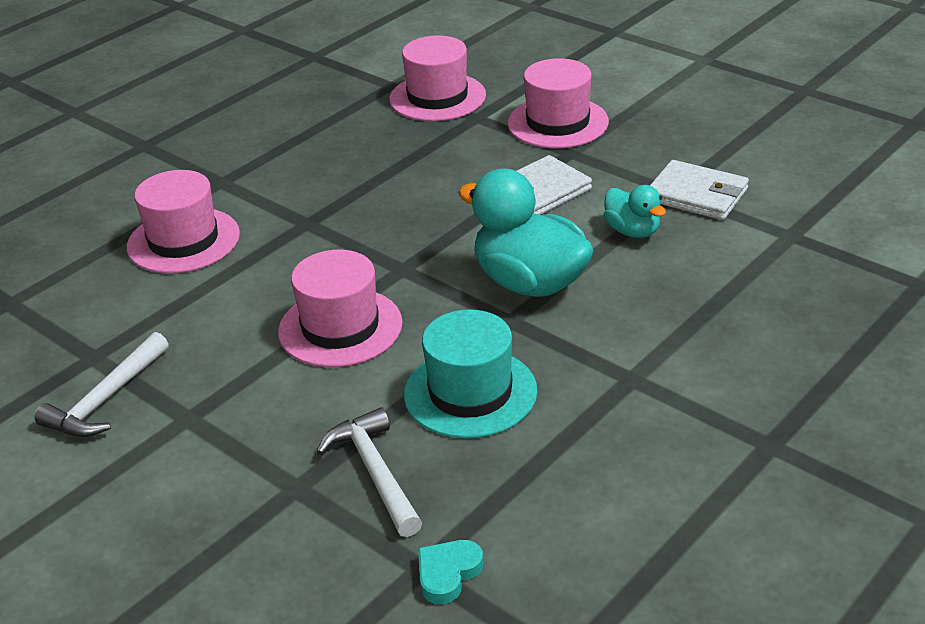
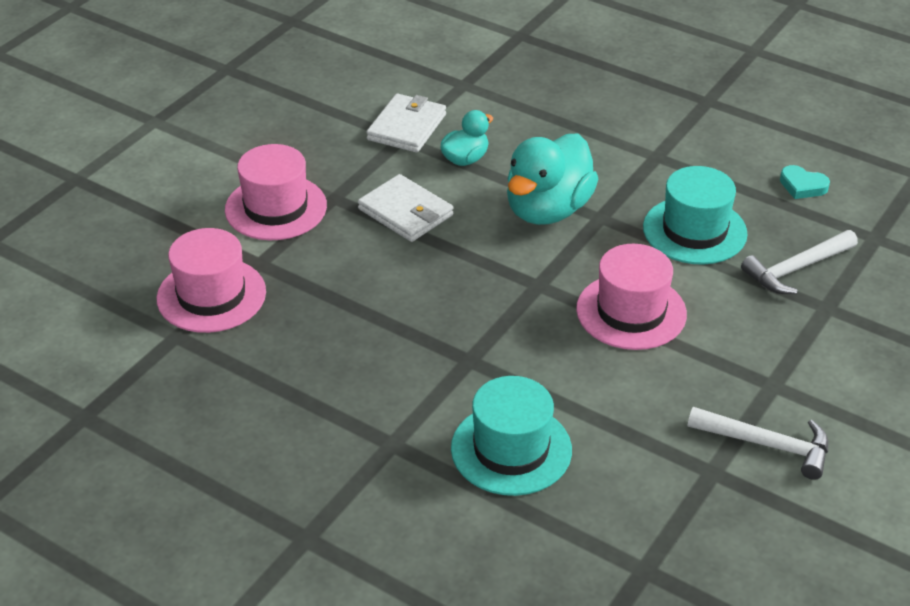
camera: 100 degrees left, 5 degrees up
(183, 241) = (511, 449): pink hat -> turquoise hat
(448, 573) = (874, 225): turquoise heart -> turquoise heart (802, 186)

